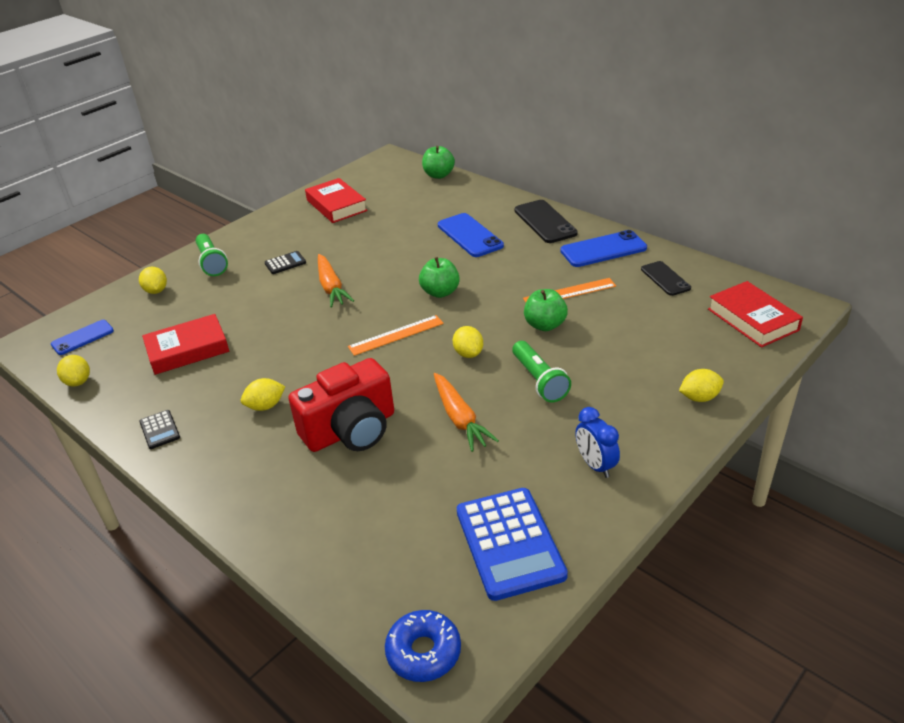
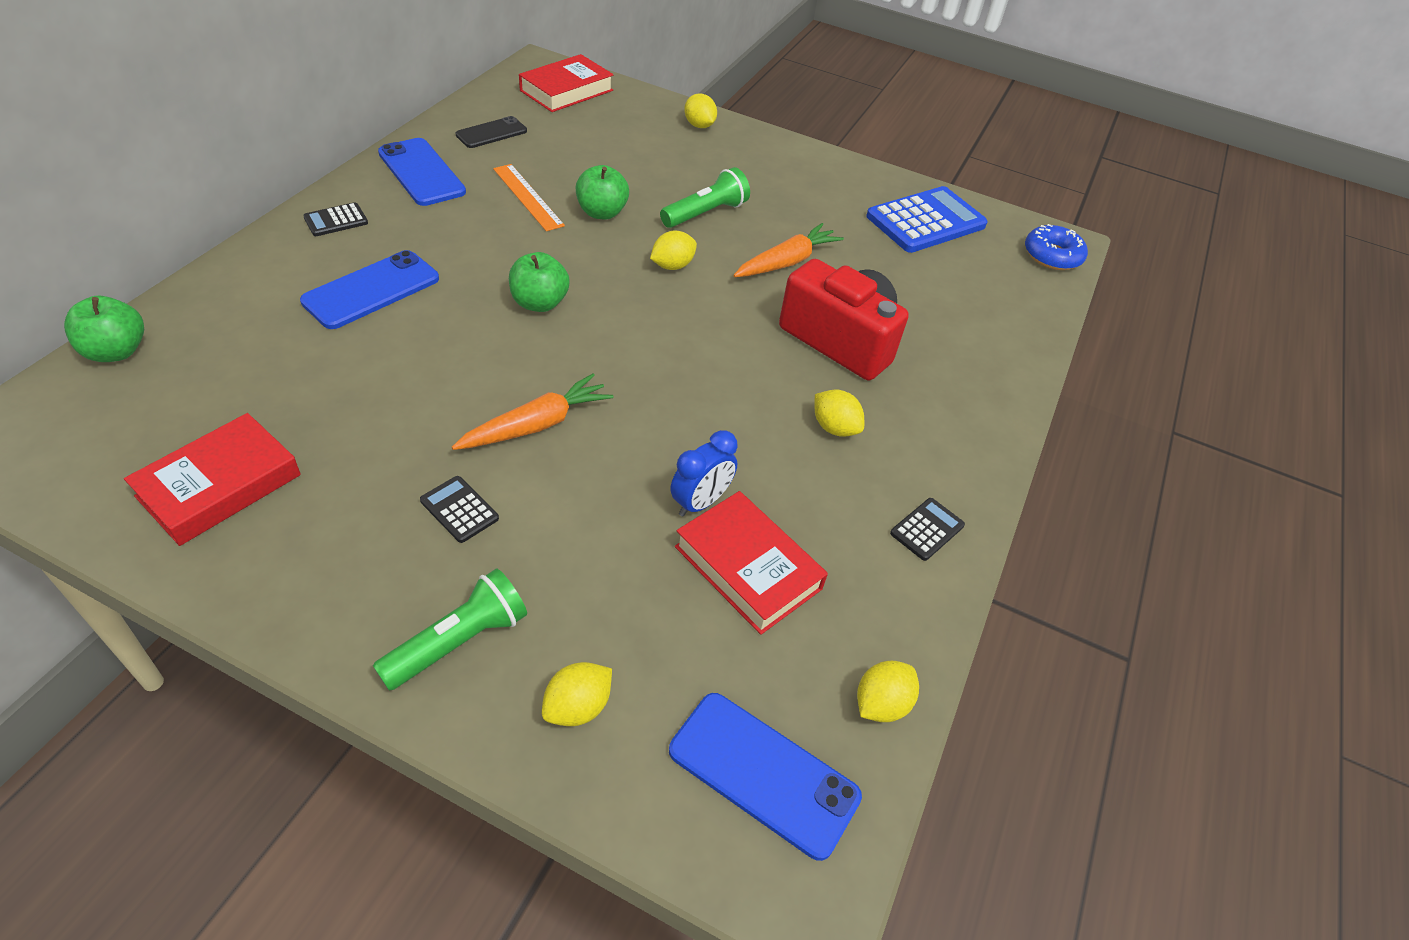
camera: 115 degrees left, 10 degrees up
(82, 337) = (763, 774): blue phone -> blue phone, size x1.54
(396, 335) = (650, 331): orange ruler -> none
(545, 222) = (336, 220): black phone -> black calculator
(595, 465) = (813, 180): blue clock -> blue clock (700, 502)

